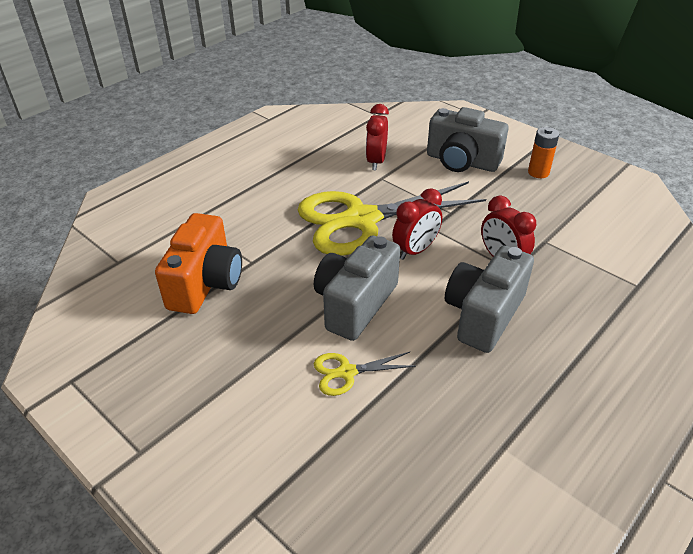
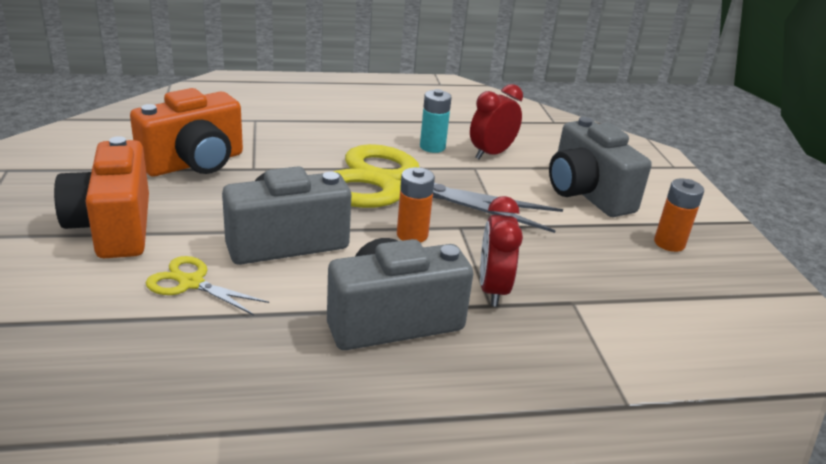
camera: 35 degrees right, 10 degrees down
(233, 370) = (113, 227): none -> orange camera
(336, 176) = (432, 147): none -> turquoise battery
(415, 250) = (412, 235): red clock -> orange battery

